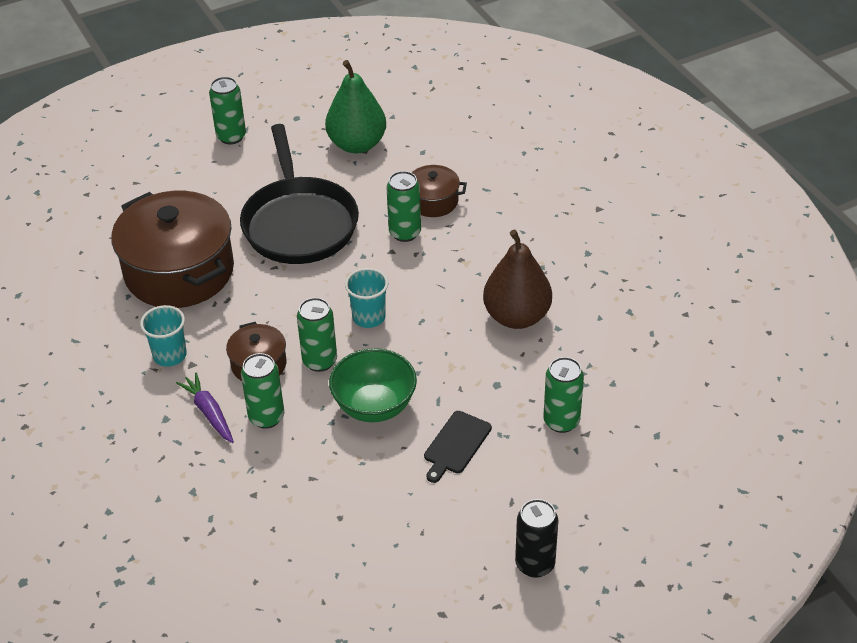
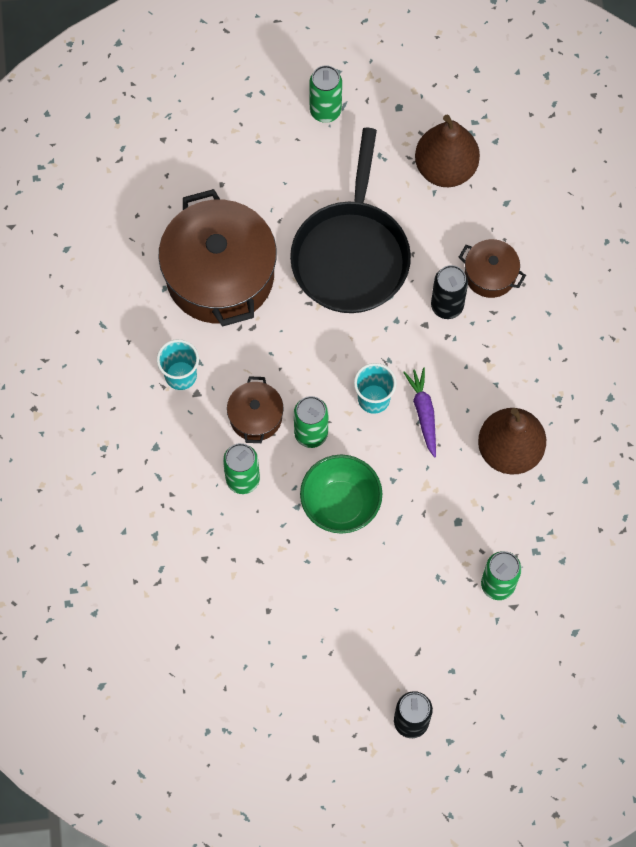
camera: 20 degrees right, 25 degrees up
(209, 413) = (195, 455): purple carrot -> purple carrot (423, 413)
(357, 144) = (445, 168): green pear -> brown pear
(405, 233) = (447, 306): green can -> black can
(456, 445) = (395, 574): black cutting board -> none

